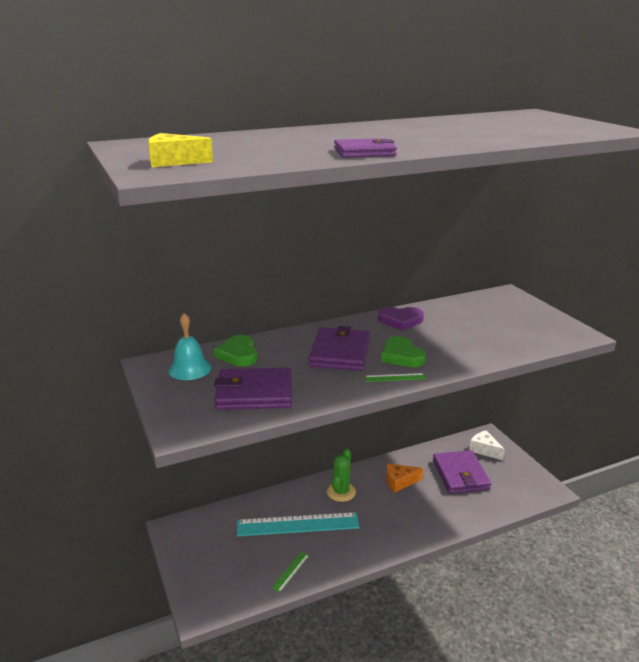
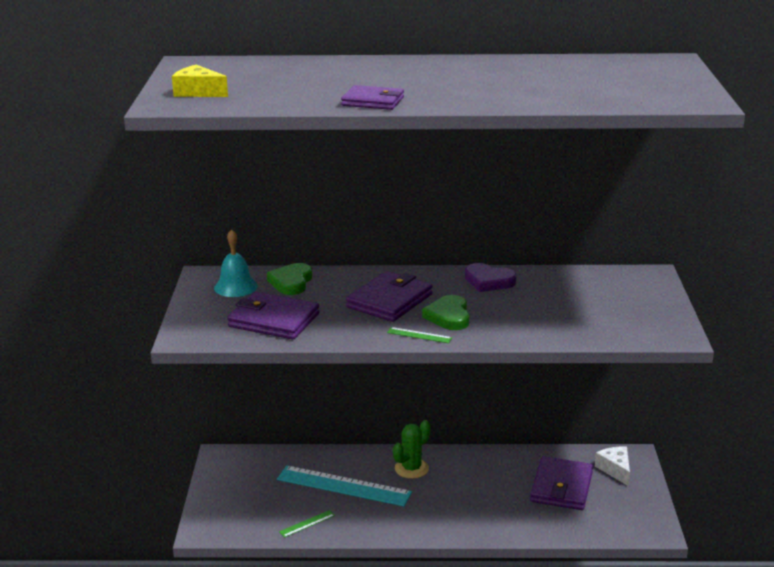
camera: 25 degrees right, 0 degrees up
(399, 482) = (484, 476): orange cheese -> none

